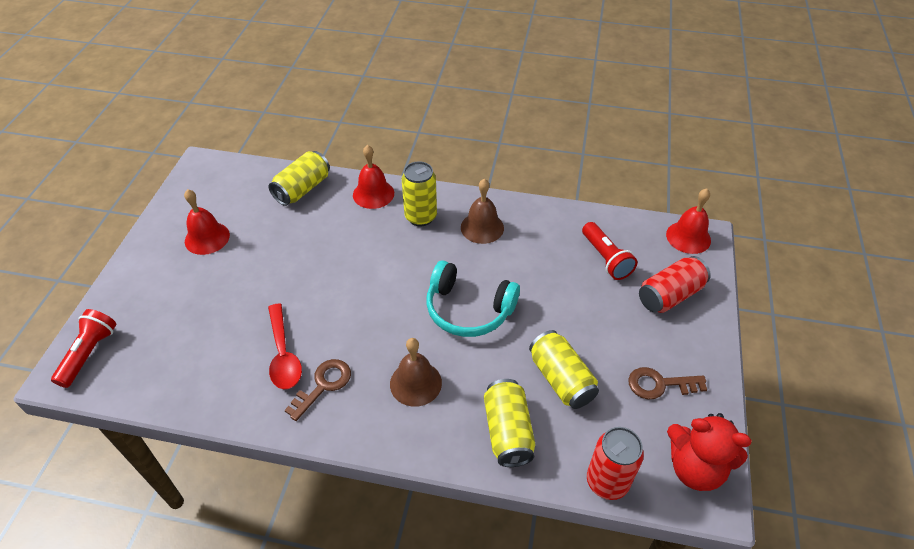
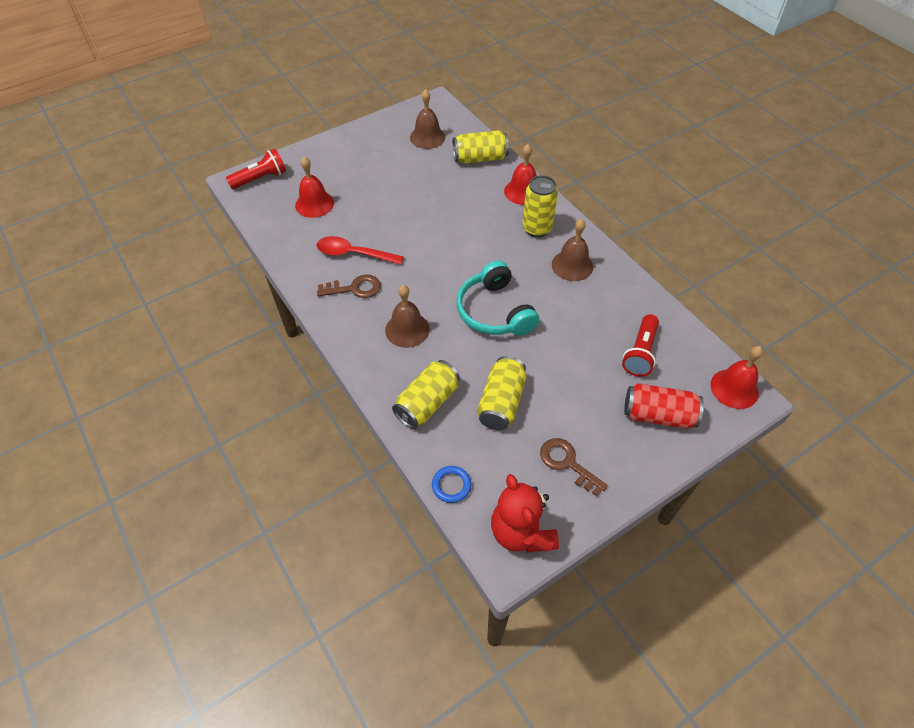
camera: 45 degrees right, 5 degrees up
(207, 238) = (388, 153): red bell -> red bell (314, 204)
(230, 200) = (427, 137): none -> brown bell
(283, 355) = (353, 254): red spoon -> red spoon turned 75 degrees clockwise
(607, 482) = (451, 485): red can -> blue ring

